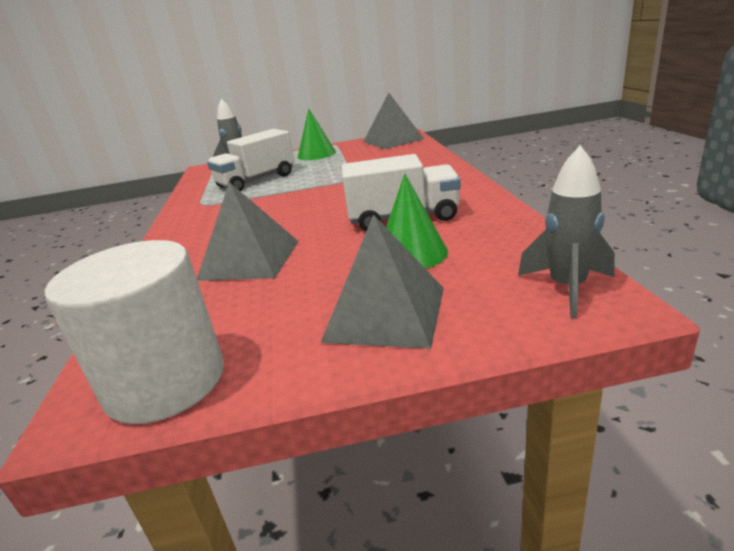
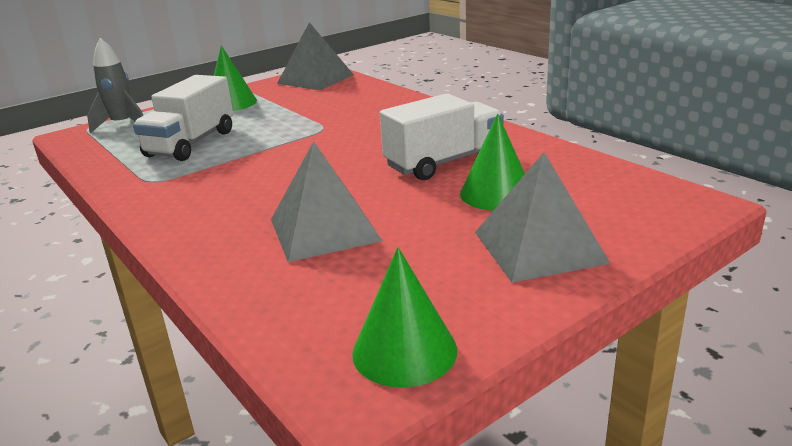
camera: 30 degrees left, 0 degrees up
(166, 381) = (404, 351): white cylinder -> green cone
(567, 288) = (659, 198): grey rocket -> none

